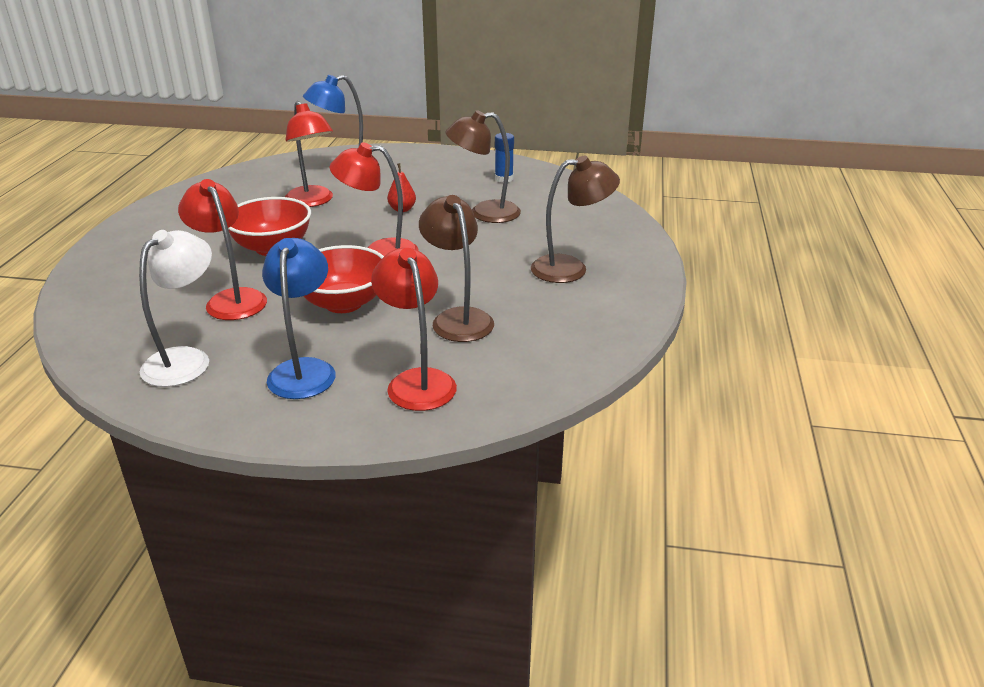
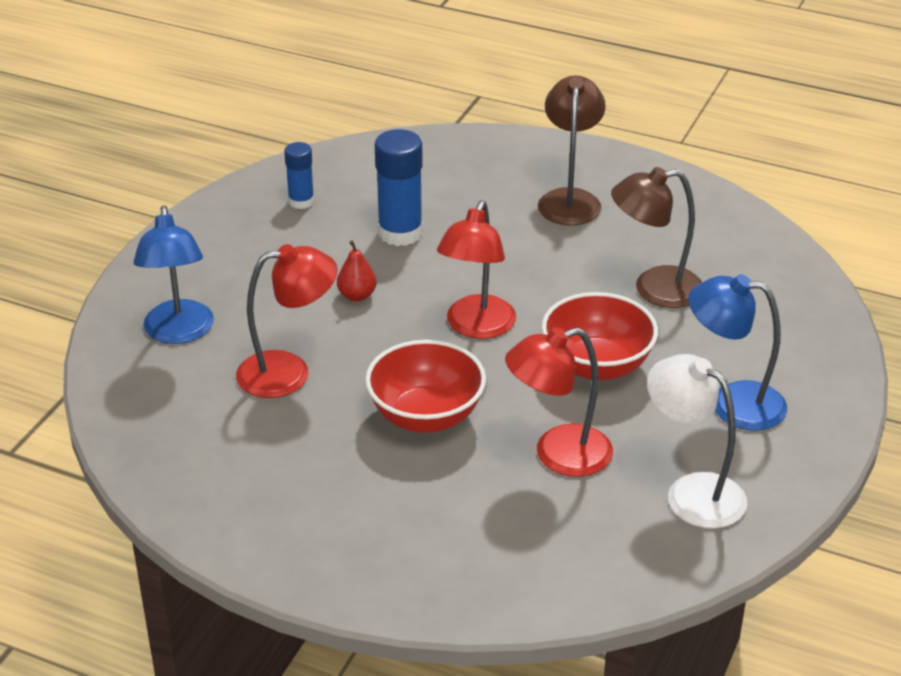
camera: 75 degrees left, 5 degrees up
(417, 381) = (768, 330): red lamp -> none
(484, 213) = (400, 233): brown lamp -> blue glue stick

